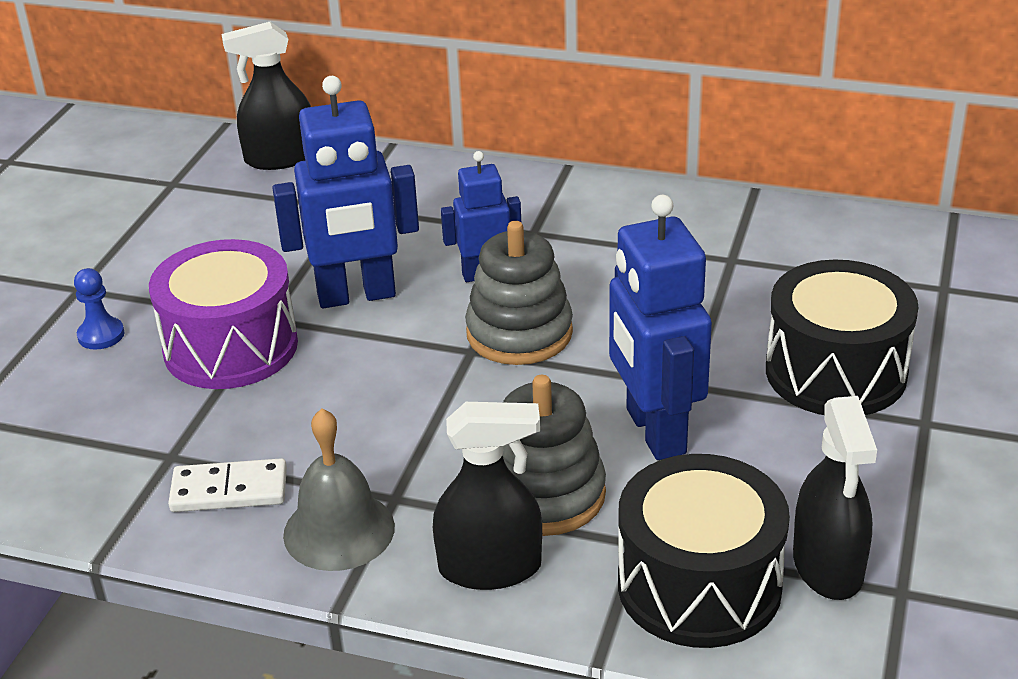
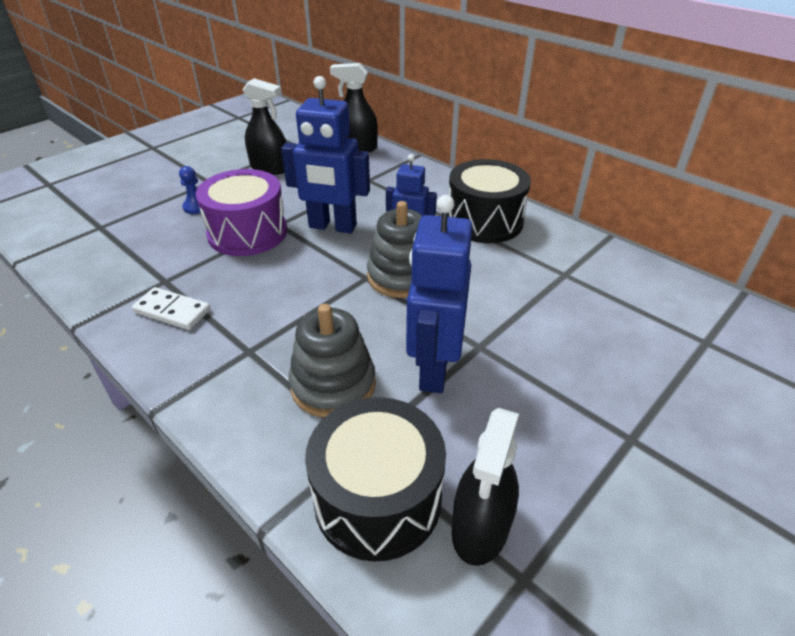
camera: 25 degrees right, 5 degrees up
(339, 530) = (202, 359): grey bell -> none
(490, 568) = (260, 421): black spray bottle -> black spray bottle (270, 168)
(835, 372) = (586, 374): black drum -> black drum (484, 221)

